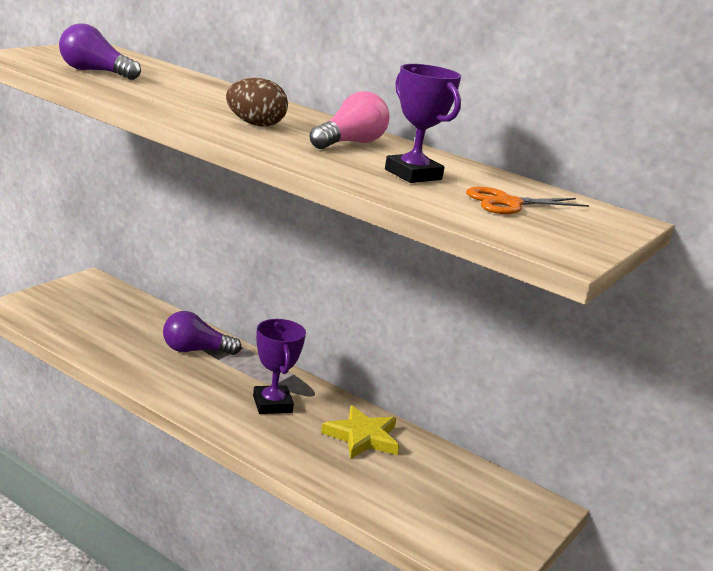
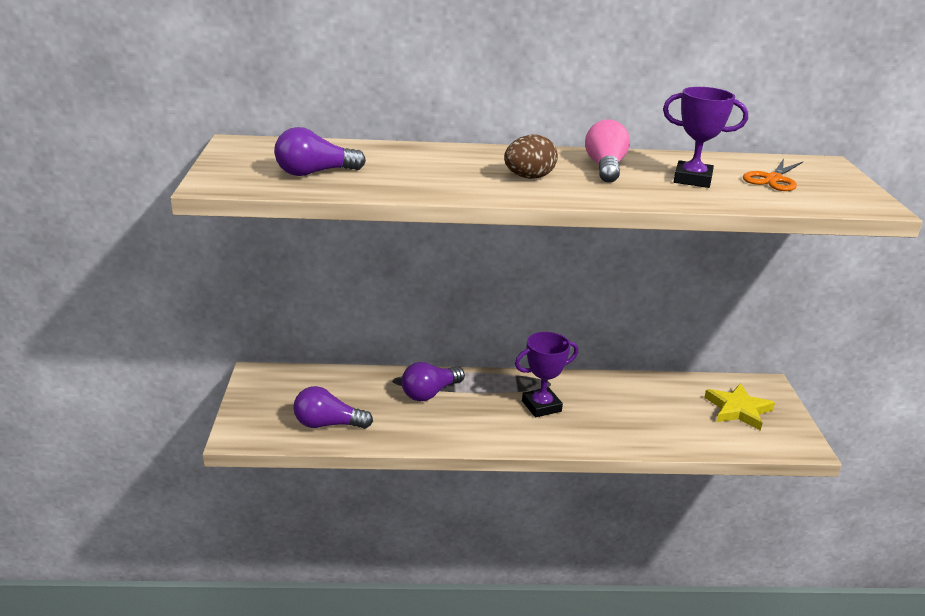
camera: 35 degrees left, 5 degrees up
(81, 331) = (328, 424): none -> purple light bulb
(272, 404) = (541, 406): purple trophy -> purple trophy turned 60 degrees counterclockwise
(362, 437) = (623, 398): yellow star -> yellow star (738, 410)

